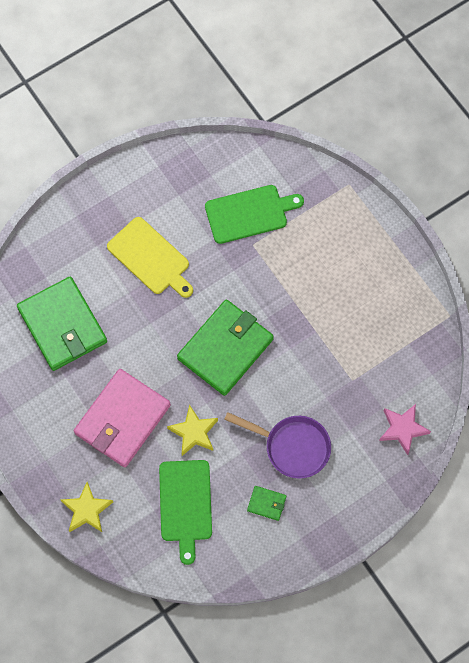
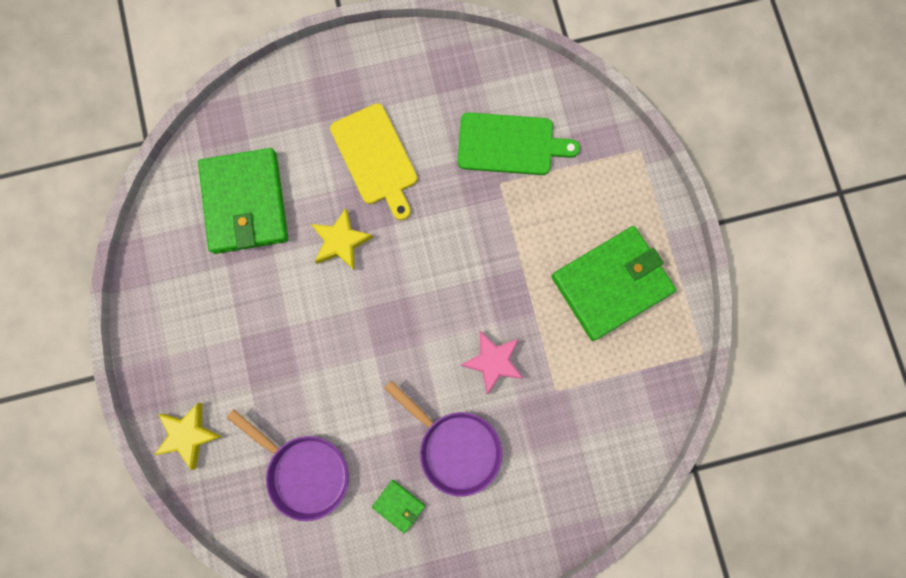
camera: 20 degrees right, 10 degrees up
(122, 419) = (270, 340): pink wallet -> none
(185, 504) = (304, 471): green cutting board -> purple pan
(194, 432) = (346, 386): yellow star -> yellow star (341, 241)
(225, 348) = (421, 298): green wallet -> green wallet (611, 284)
(402, 429) = (594, 473): pink star -> pink star (493, 361)

